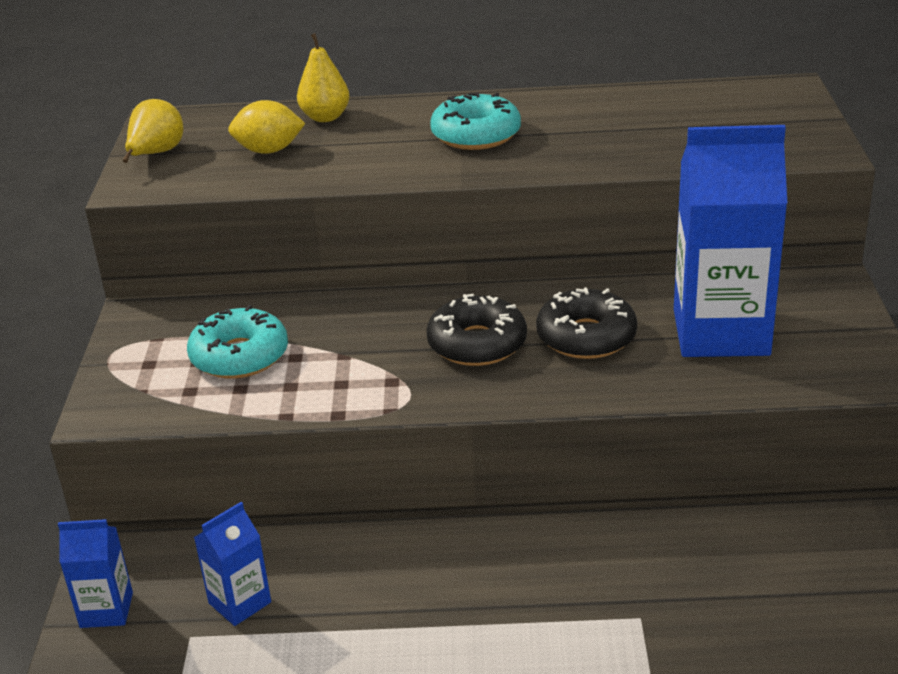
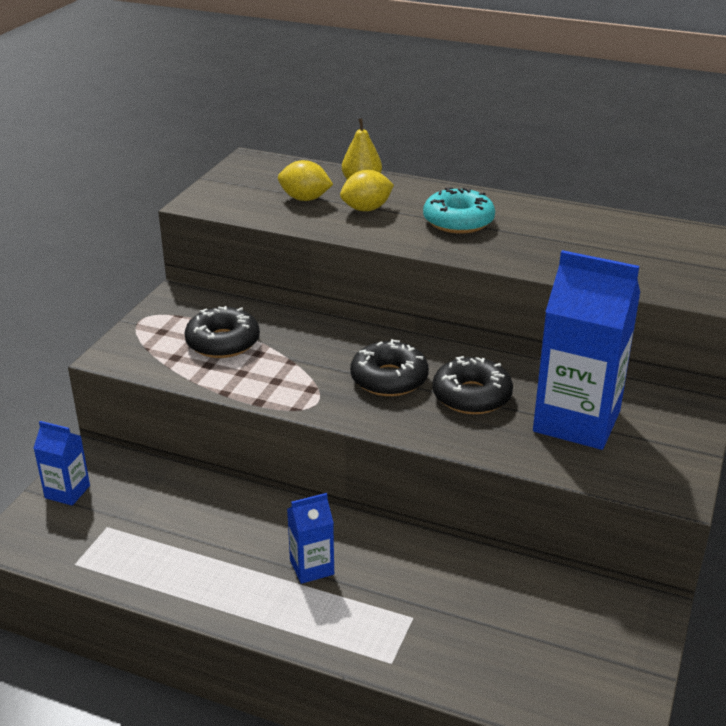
camera: 20 degrees right, 0 degrees up
(156, 154) = (229, 184): yellow pear -> none
(239, 356) = (223, 342): turquoise donut -> black donut
(240, 603) = (151, 514): blue carton -> blue carton (312, 567)
(355, 145) = (366, 209): none -> yellow lemon

